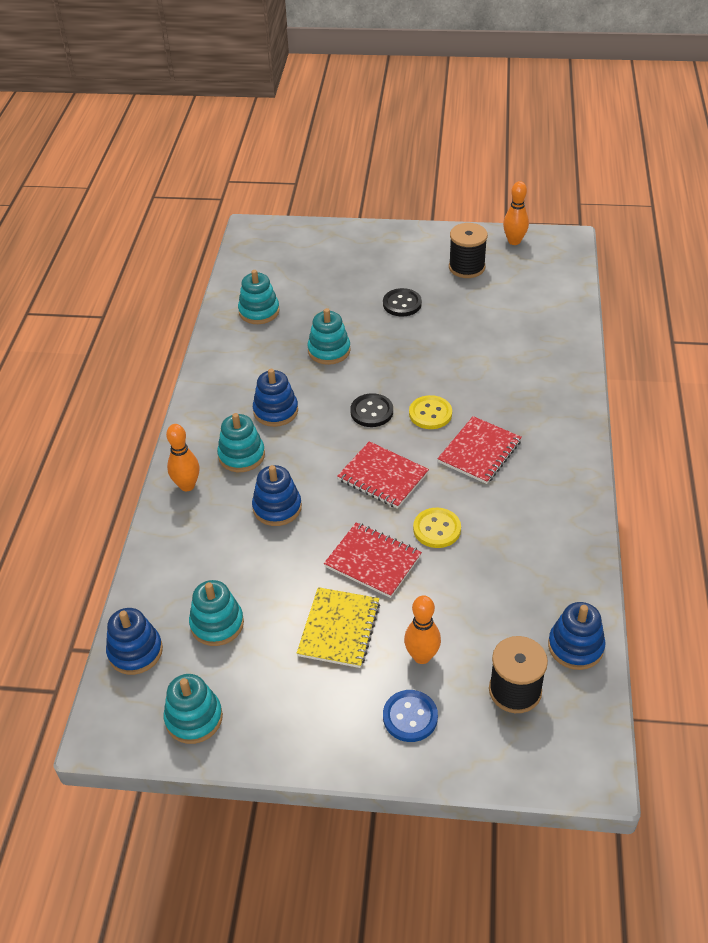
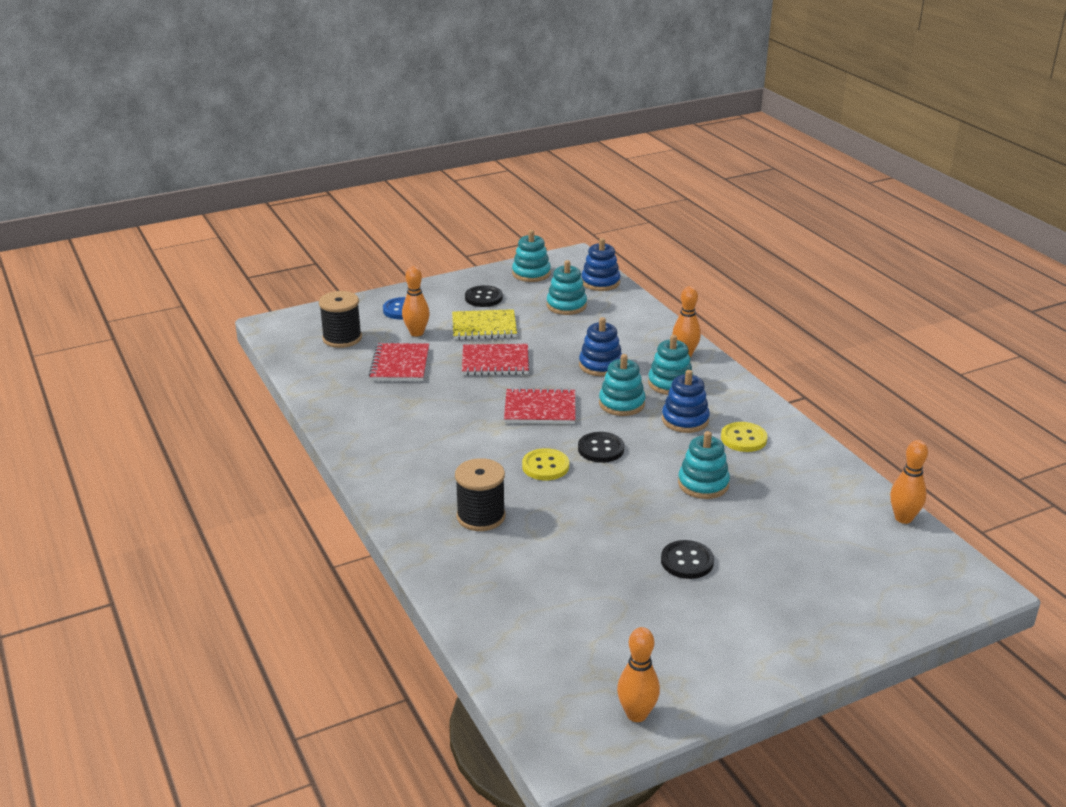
camera: 145 degrees right, 15 degrees down
(233, 277) = (903, 518): none -> orange bowling pin
(259, 311) = (822, 494): turquoise stacking toy -> turquoise stacking toy (621, 404)
(295, 691) = (483, 298): none -> black button
(339, 629) = (484, 327): yellow notebook -> yellow notebook turned 75 degrees counterclockwise
(437, 529) = (464, 393): yellow button -> yellow button (743, 438)
(466, 267) = (661, 642): black spool -> black spool (481, 516)
(479, 452) = (472, 453): red notebook -> red notebook (400, 364)
(575, 646) = (311, 368): blue stacking toy -> none

